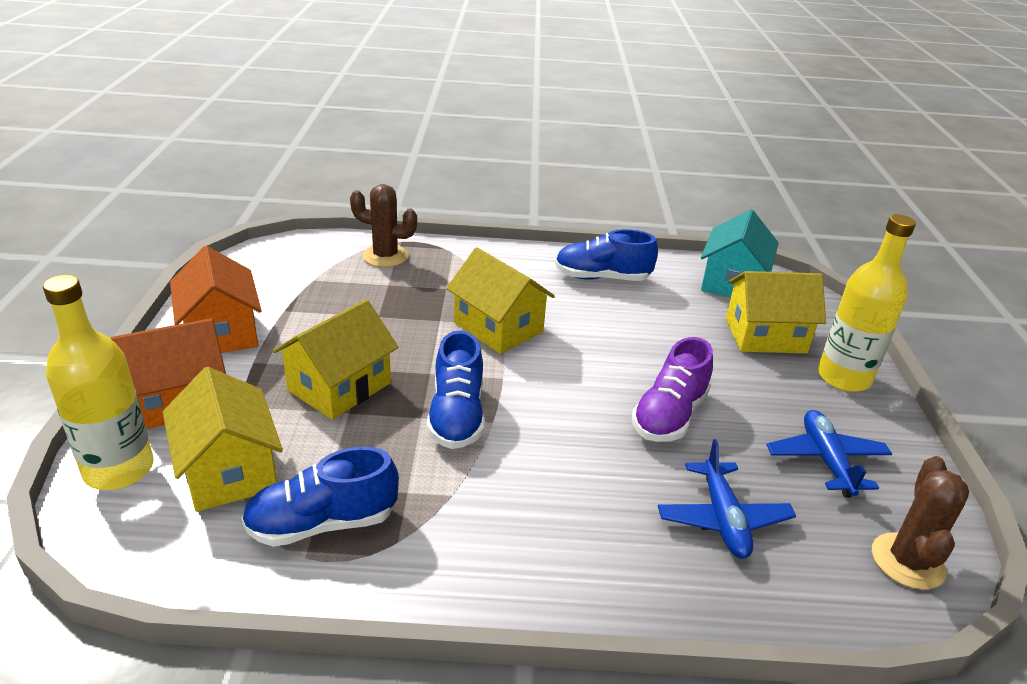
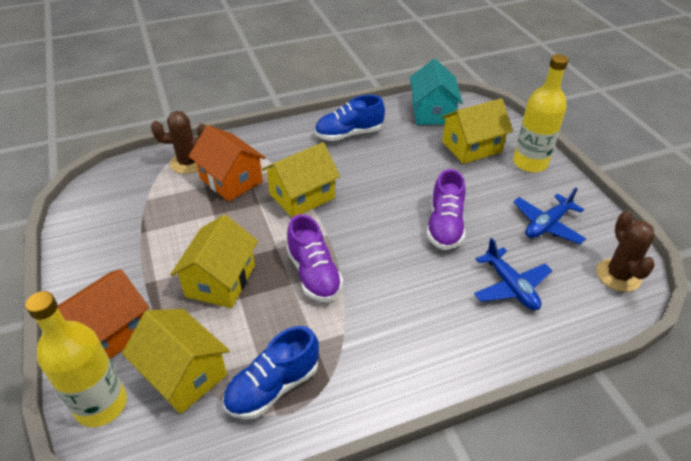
camera: 20 degrees left, 10 degrees up
(221, 332) = (104, 267): orange house -> orange house (231, 180)
(457, 416) = (314, 274): blue shoe -> purple shoe
(498, 327) = (302, 196): yellow house -> yellow house turned 60 degrees counterclockwise
(826, 460) = (547, 225): blue plane -> blue plane turned 105 degrees counterclockwise

